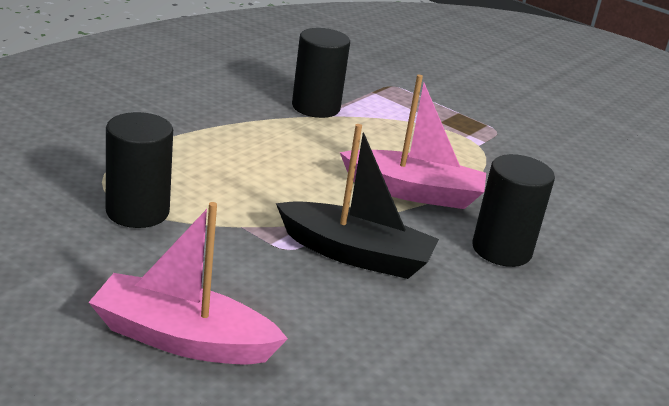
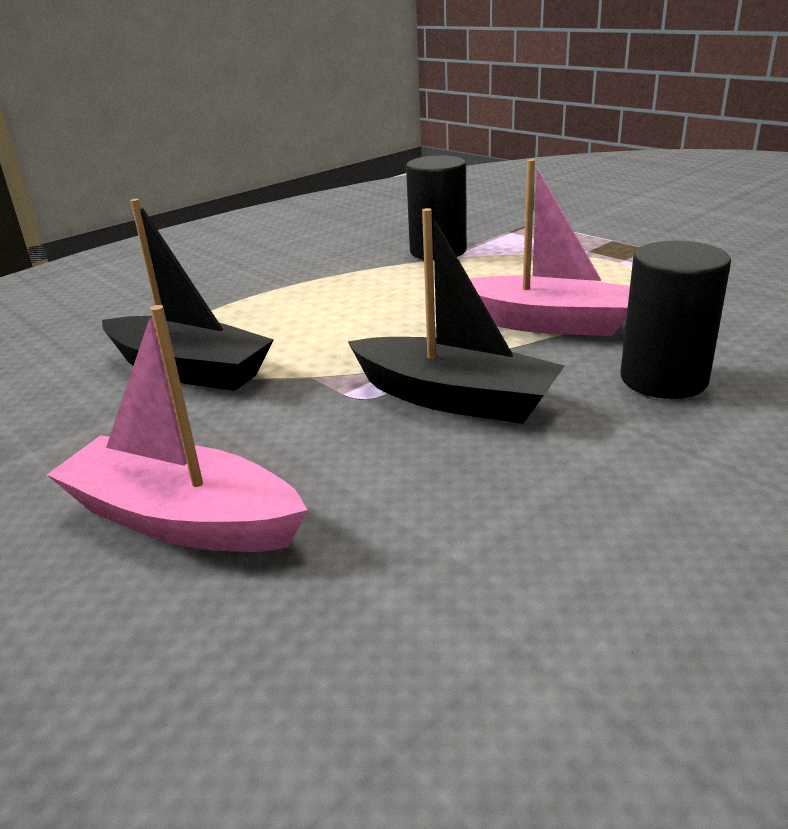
camera: 15 degrees right, 0 degrees up
(137, 212) = (189, 370): black cylinder -> black boat

